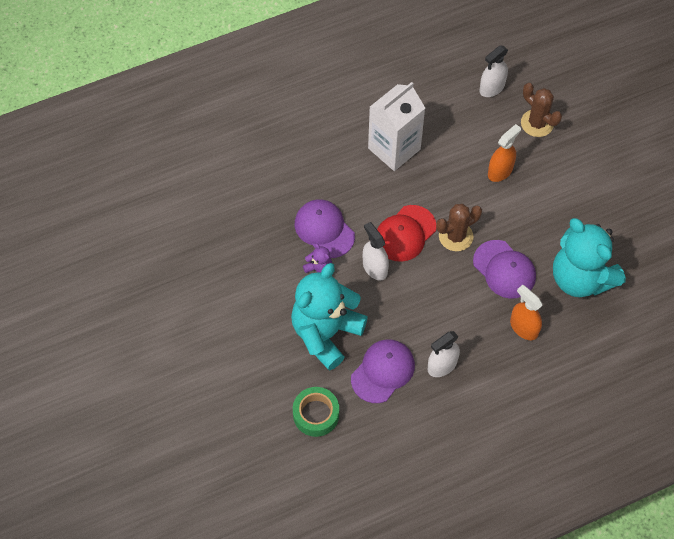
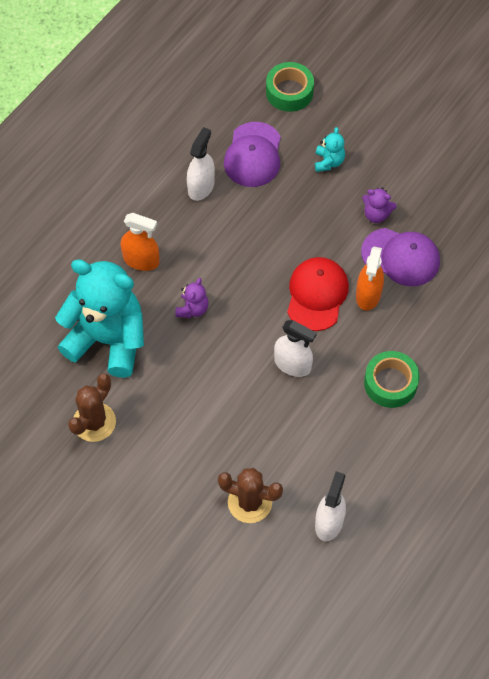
camera: 150 degrees right, 0 degrees up
(326, 333) = (328, 162): turquoise teddy bear -> turquoise teddy bear, size x0.40
(375, 268) = (324, 245): white spray bottle -> white spray bottle (292, 364)
(394, 149) = (390, 383): white carton -> green tape
(456, 236) = (263, 318): brown cactus -> brown cactus (94, 422)
(500, 171) = (258, 418): orange spray bottle -> orange spray bottle (368, 295)
(504, 269) = (192, 309): purple cap -> purple teddy bear

